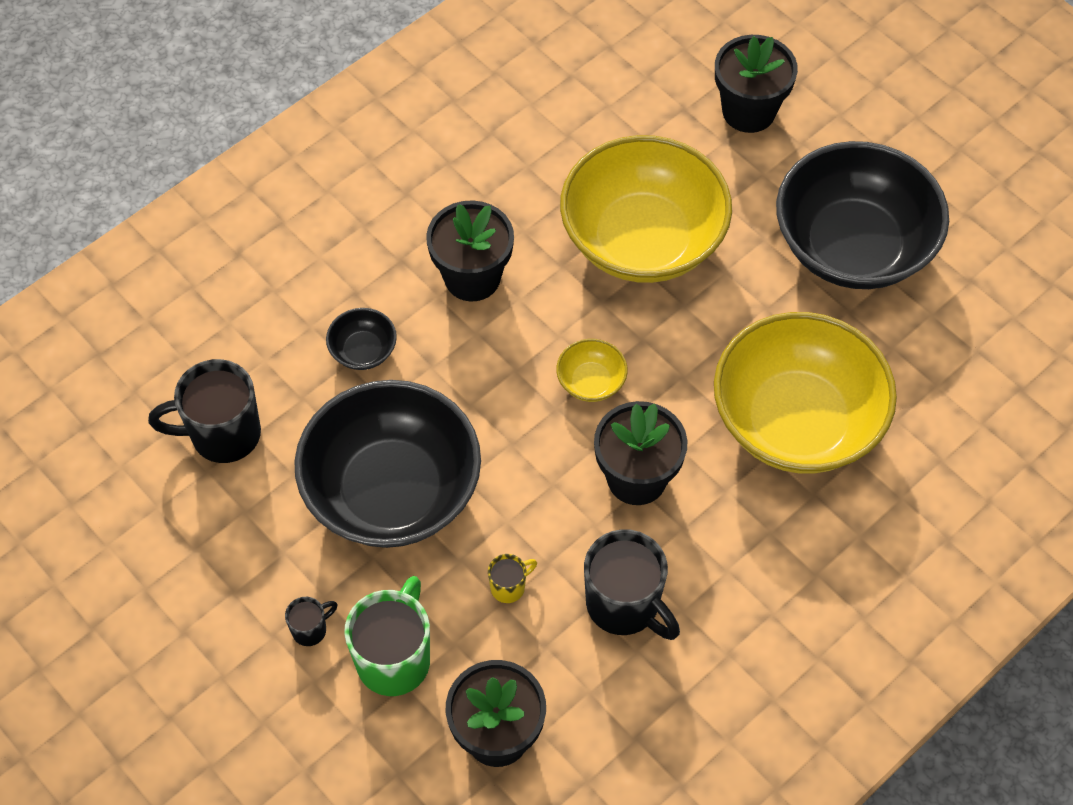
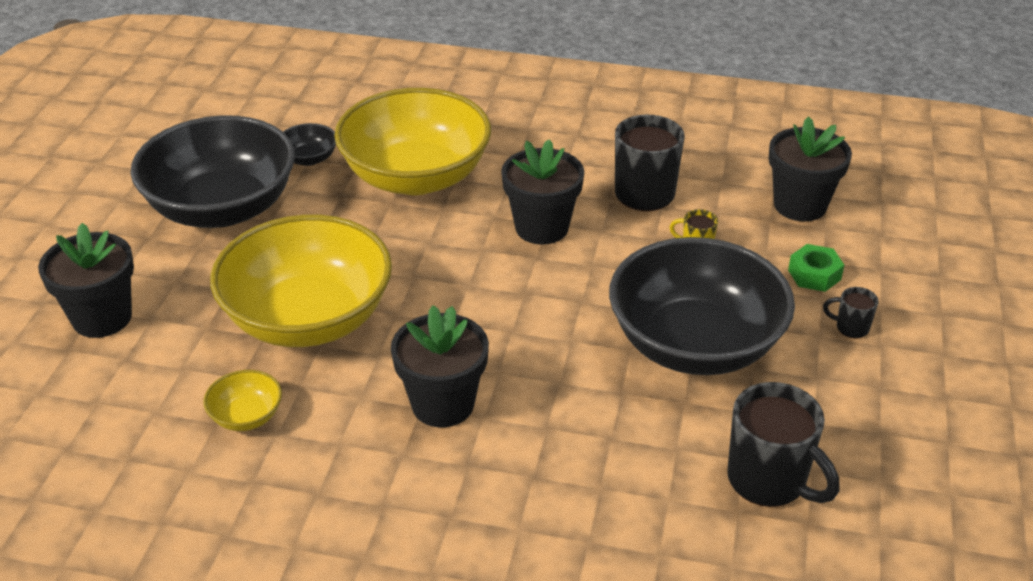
camera: 125 degrees left, 20 degrees down
(363, 351) = (589, 435): black bowl -> black bowl (309, 158)
(394, 659) = (814, 275): green mug -> green nut
(591, 382) = (481, 285): yellow bowl -> yellow bowl (246, 416)

